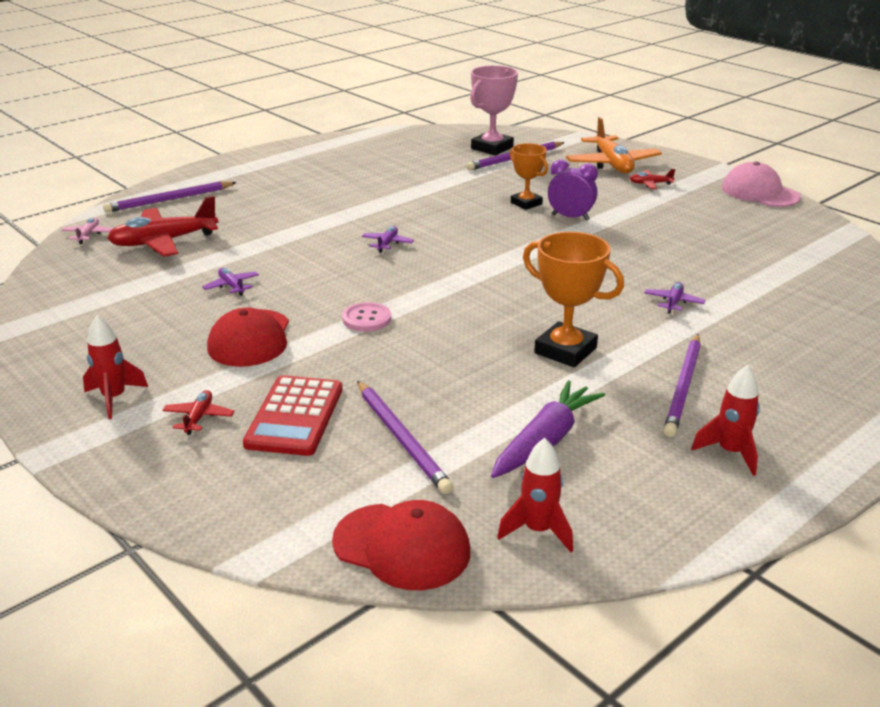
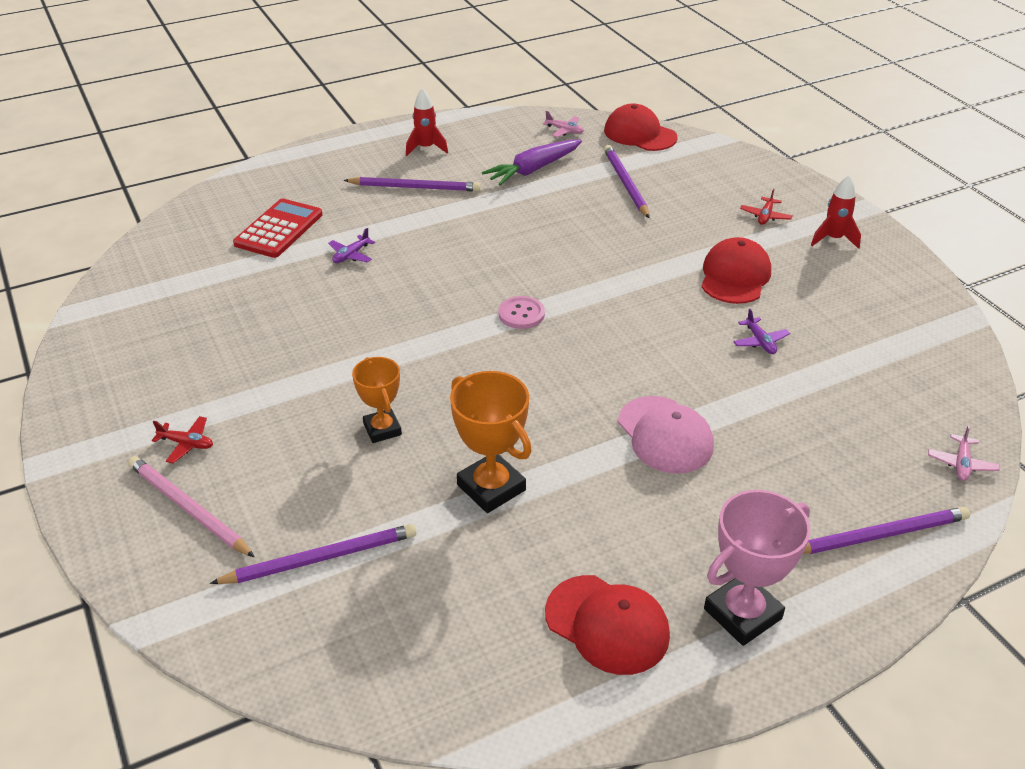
camera: 165 degrees left, 10 degrees up
(164, 242) = (856, 431): red plane -> none
(295, 416) = (696, 207): red calculator -> red calculator (279, 229)
(341, 158) = (607, 624): none -> red cap
(366, 319) = (630, 280): pink button -> pink button (521, 314)
(387, 243) = (585, 380): purple plane -> none
(492, 148) = (335, 606): pink trophy -> pink trophy (742, 613)
(538, 531) = (564, 130): red rocket -> pink plane
(565, 350) = (477, 226): orange trophy -> orange trophy (491, 487)
(570, 217) = (349, 390): purple clock -> none
(612, 164) = (188, 508): orange plane -> pink pencil
(683, 387) = (415, 187): purple pencil -> purple pencil turned 60 degrees clockwise
(760, 192) = (74, 397): pink cap -> pink cap (665, 435)

